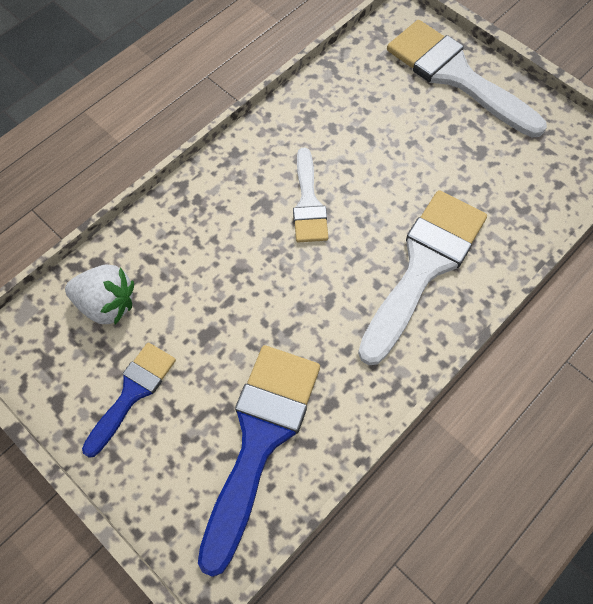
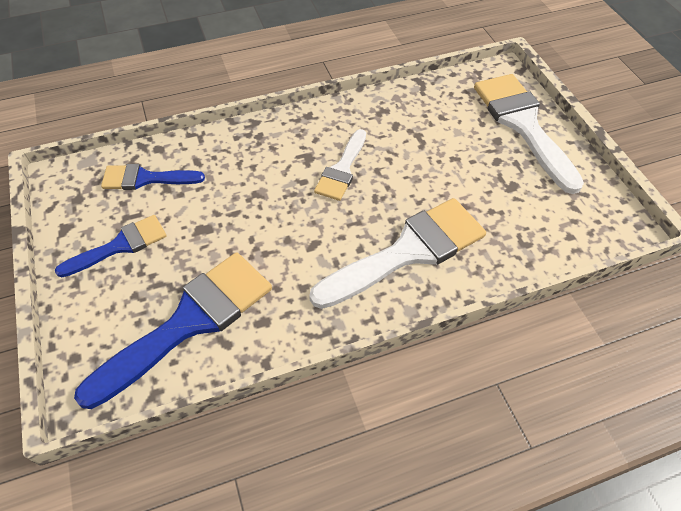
camera: 25 degrees right, 10 degrees down
(107, 304) = (145, 179): white strawberry -> blue brush

